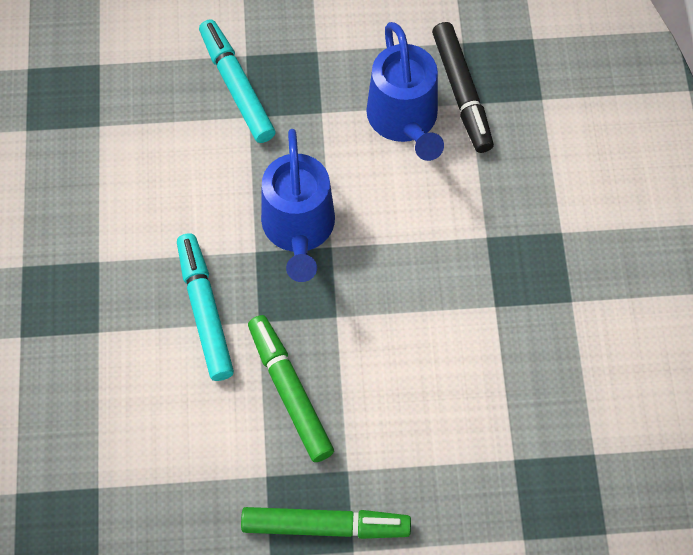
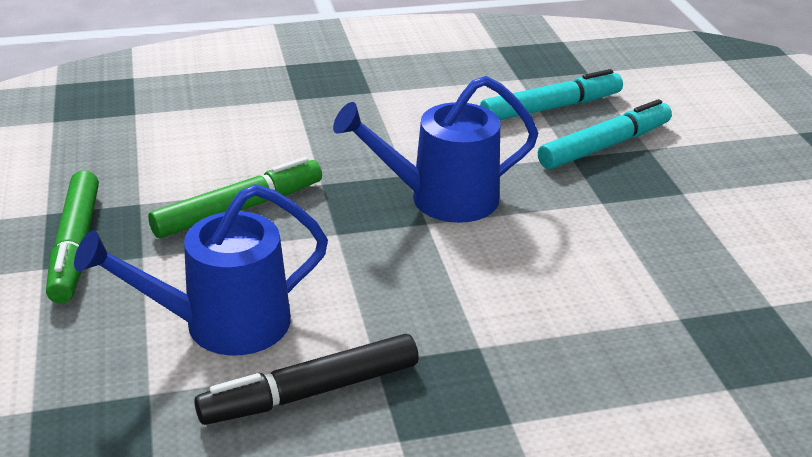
camera: 80 degrees right, 30 degrees down
(205, 311) = (328, 151): turquoise marker -> turquoise marker (551, 108)
(405, 121) = (622, 264): blue watering can -> blue watering can (222, 325)
(461, 93) = (691, 309): black marker -> black marker (310, 392)

